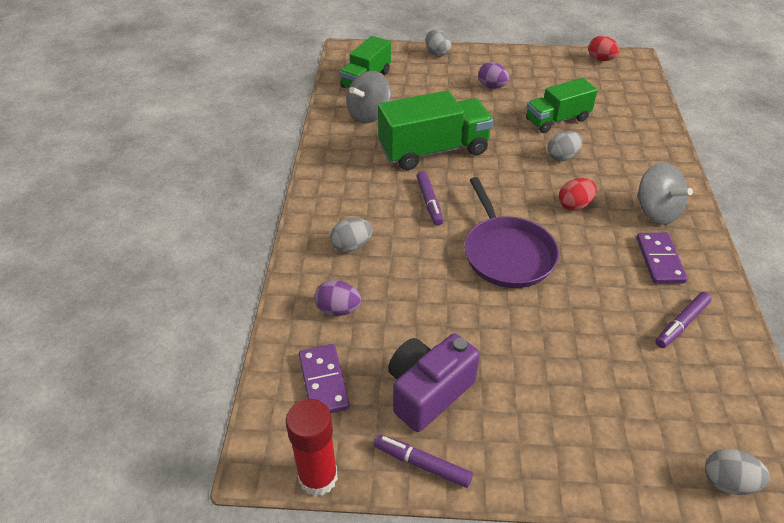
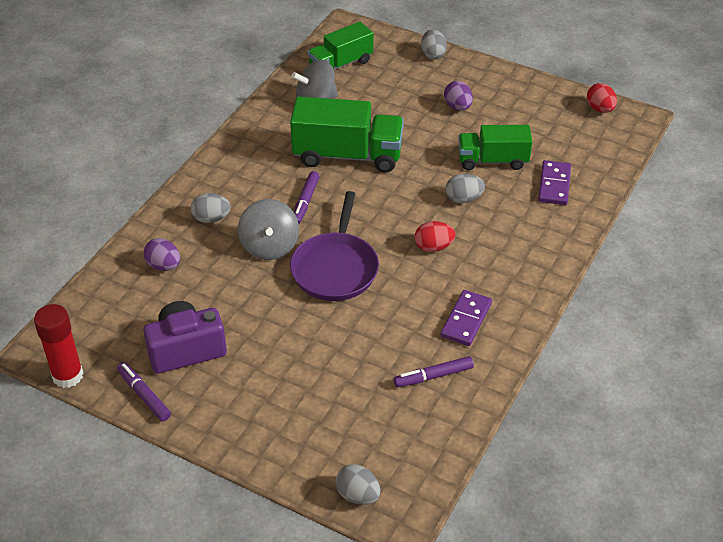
camera: 25 degrees right, 0 degrees up
(323, 382) = (115, 314): purple domino -> purple domino (554, 185)
(656, 212) = (505, 278): grey spinning top -> grey spinning top (269, 246)

